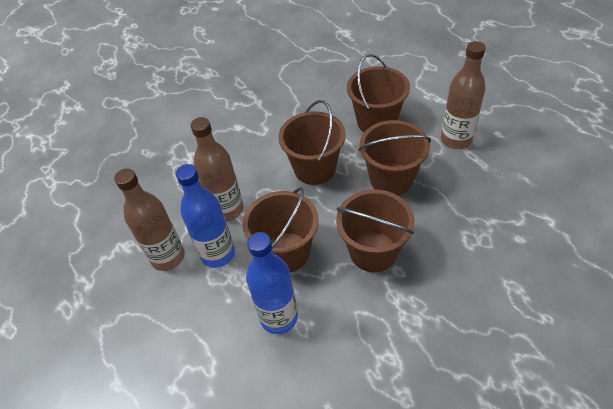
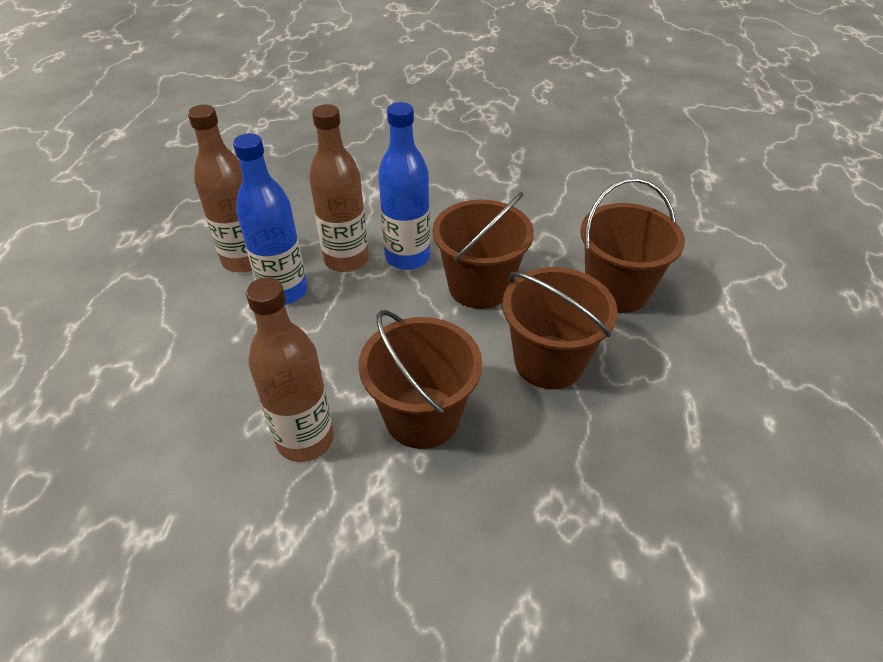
camera: 40 degrees right, 5 degrees down
(279, 317) = (250, 393): blue bottle -> blue bottle (407, 257)
(286, 252) = (341, 341): brown bucket -> none
(456, 140) = (694, 383): brown bottle -> brown bottle (305, 439)

